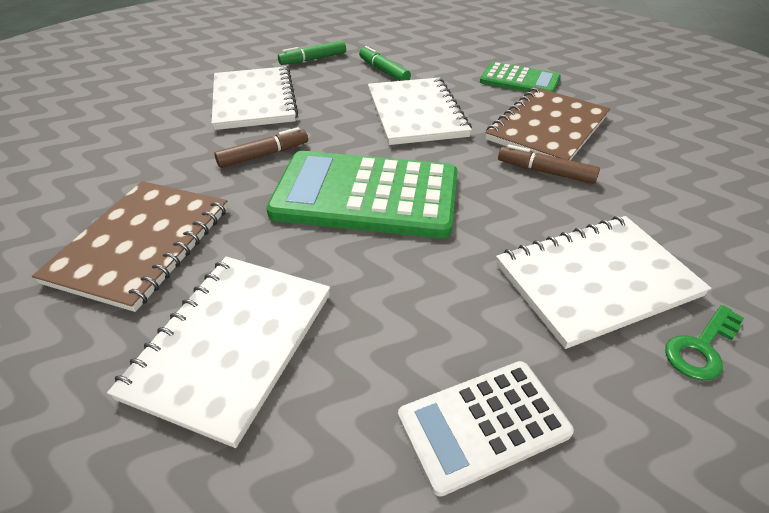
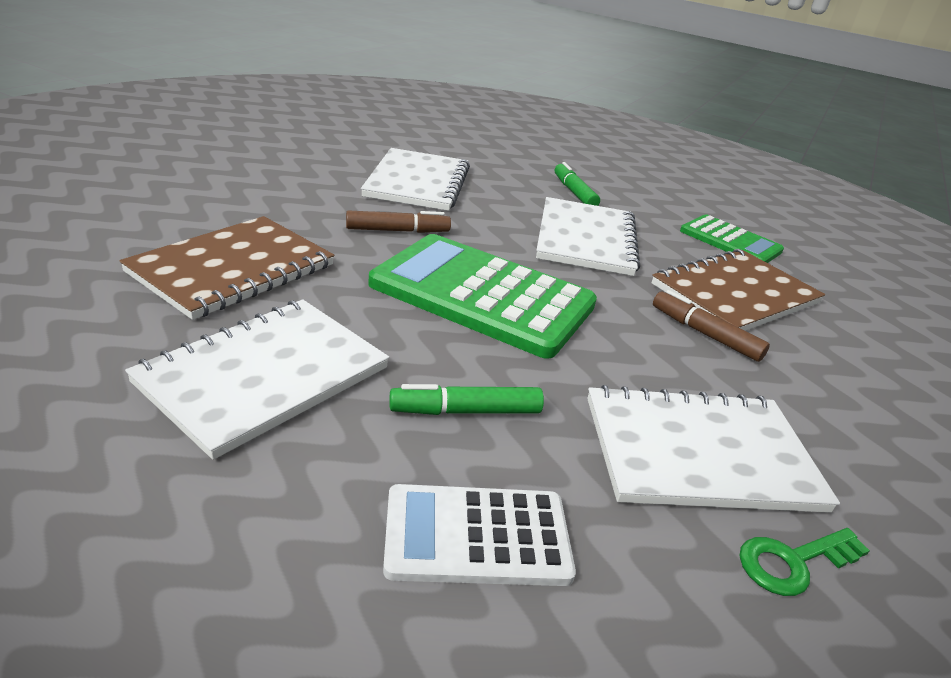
camera: 15 degrees right, 10 degrees down
(313, 59) = (503, 163): green marker -> green marker (466, 411)

